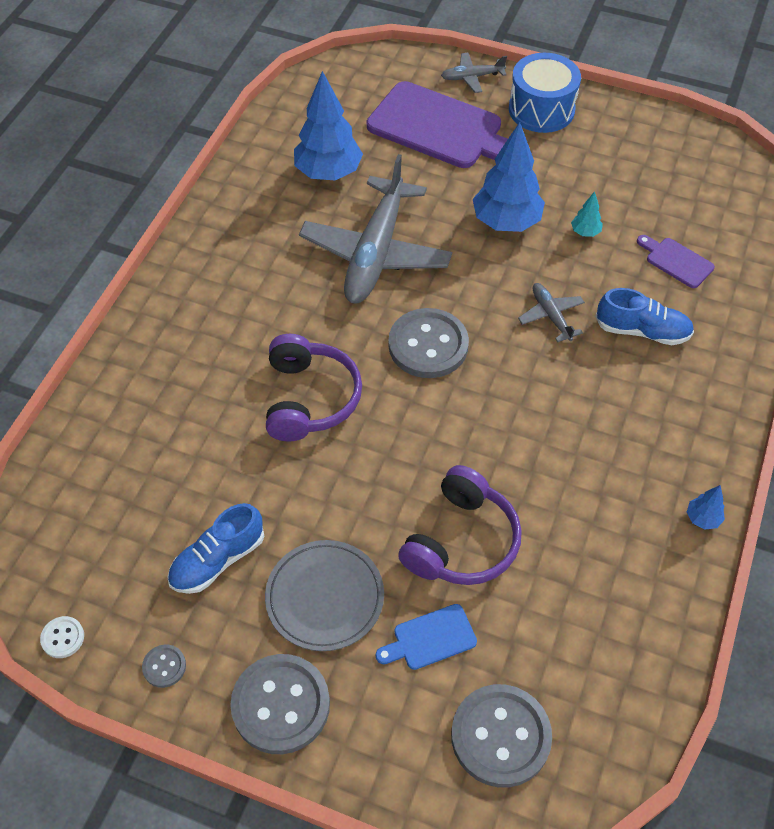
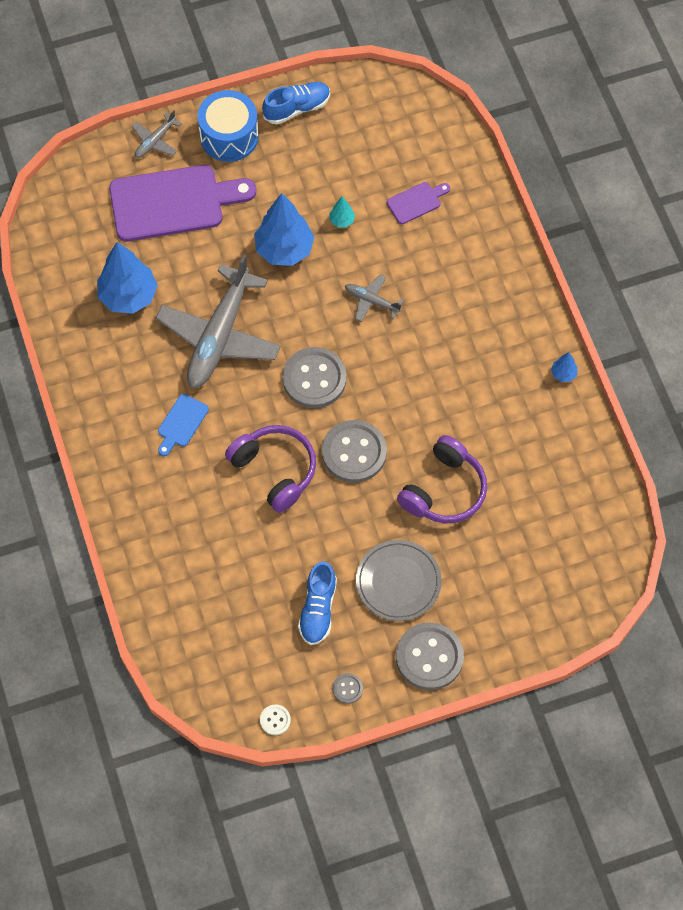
camera: 40 degrees left, 10 degrees up
(376, 252) = (219, 335): grey plane -> grey plane turned 45 degrees clockwise
(430, 638) = (475, 559): blue cutting board -> blue cutting board (181, 423)
(462, 541) = (444, 490): purple headphones -> purple headphones turned 45 degrees clockwise
(500, 736) = (555, 581): grey button -> grey button (354, 452)
(642, 331) = (435, 271): blue shoe -> blue shoe (297, 108)
(676, 261) = (416, 202): purple cutting board -> purple cutting board turned 150 degrees clockwise

